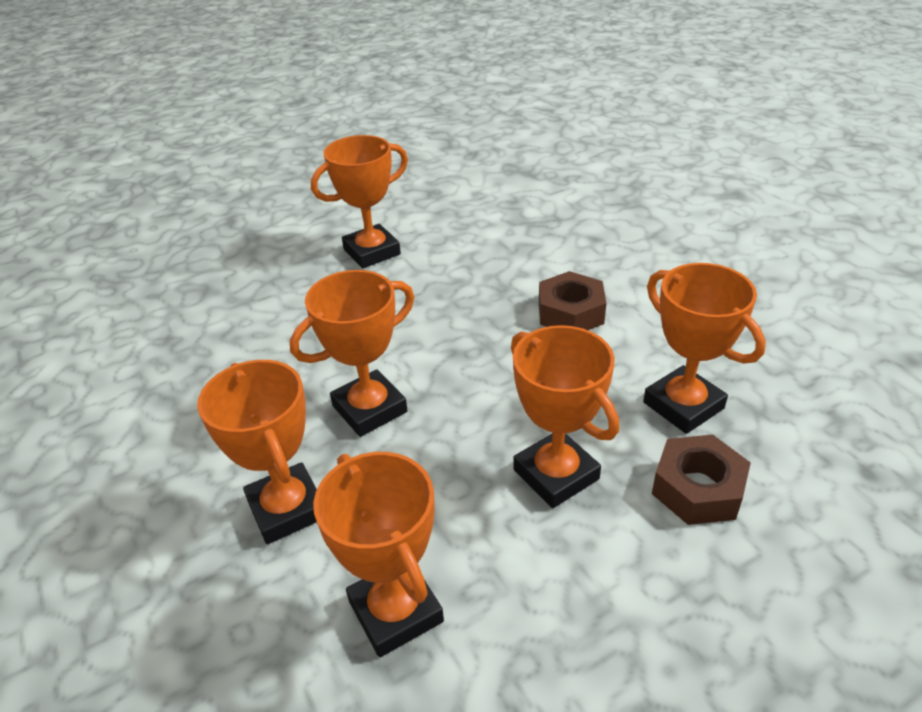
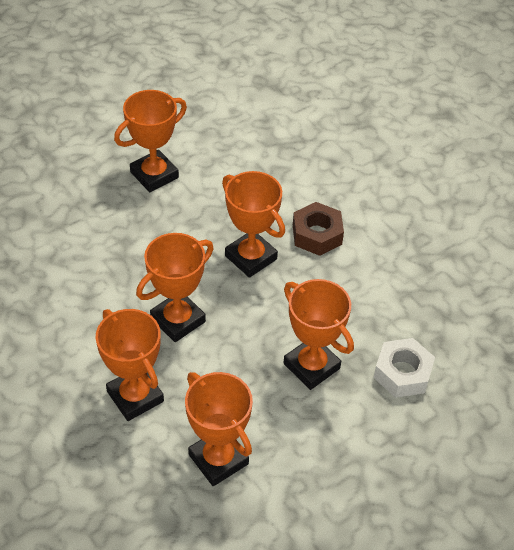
camera: 10 degrees left, 10 degrees up
(683, 405) = (396, 312): orange trophy -> orange trophy (250, 257)
(697, 489) = (402, 373): brown nut -> white nut

